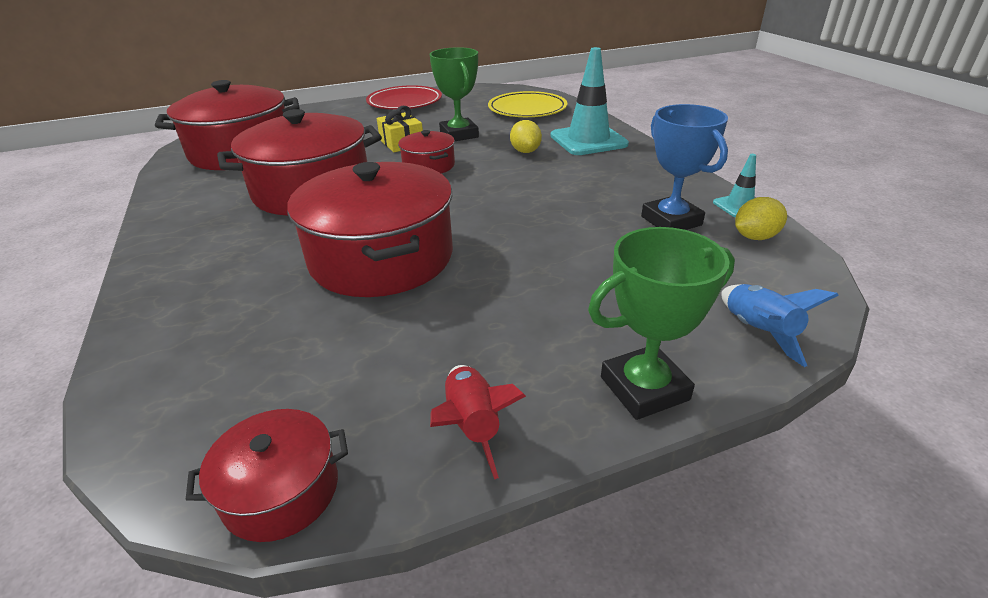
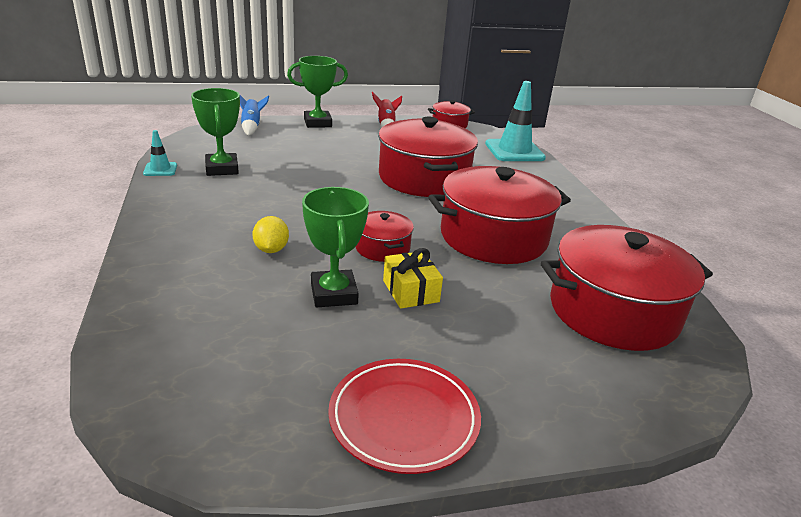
camera: 175 degrees left, 5 degrees down
(527, 109) = (198, 341): yellow plate -> none
(588, 140) = (186, 254): turquoise traffic cone -> turquoise traffic cone (514, 151)
(671, 221) = (222, 169): blue trophy -> green trophy
(755, 237) = (185, 153): yellow lemon -> none

